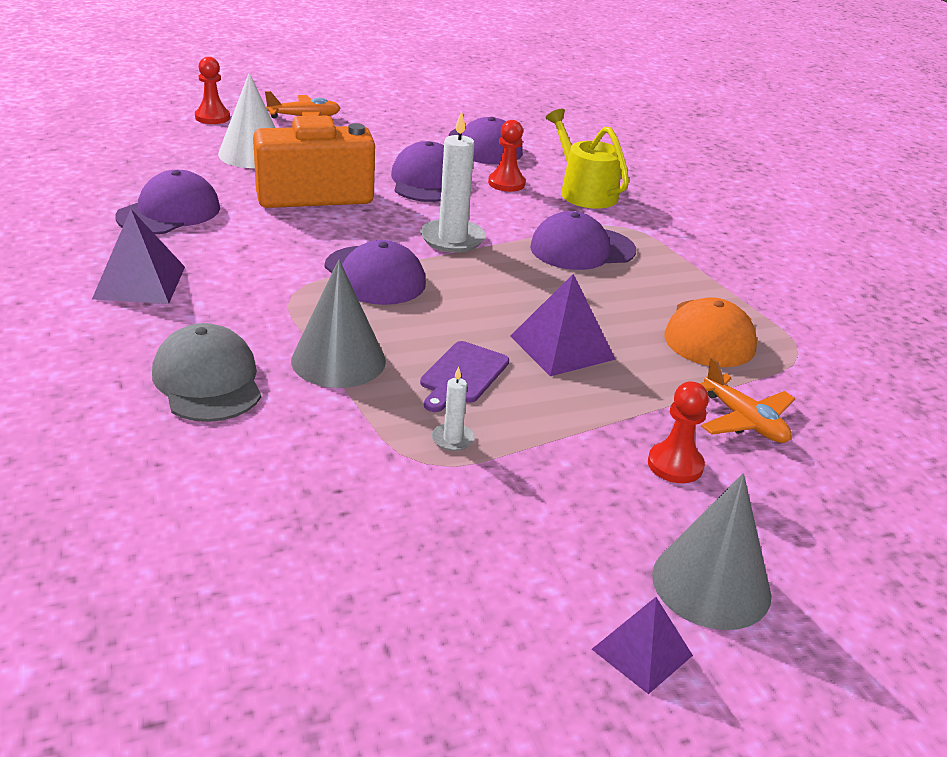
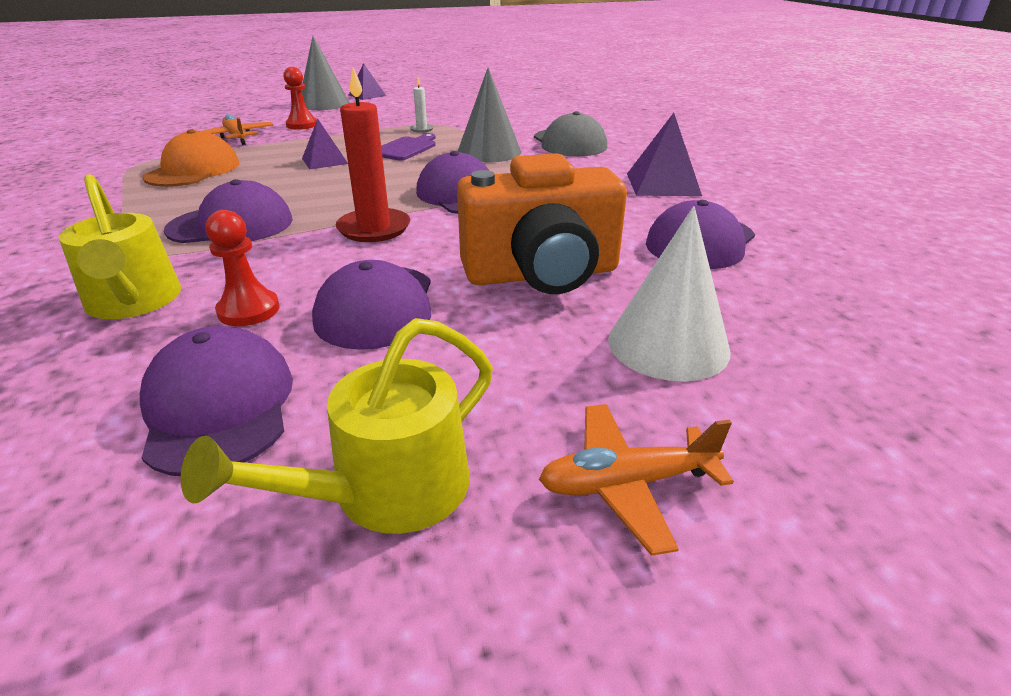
camera: 175 degrees left, 0 degrees up
(212, 117) = (834, 458): red pawn -> none
(398, 121) = (387, 490): none -> yellow watering can
(452, 239) = (374, 228): white candle -> red candle
(562, 347) = (324, 161): purple pyramid -> purple pyramid, size x0.66

